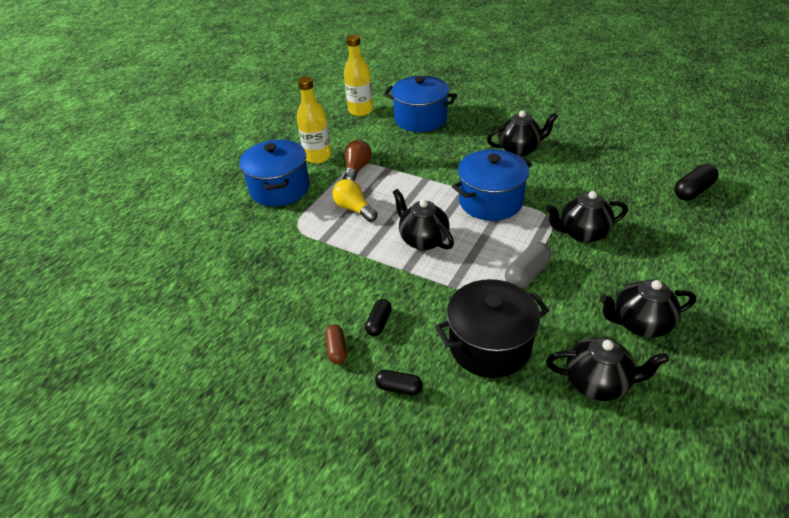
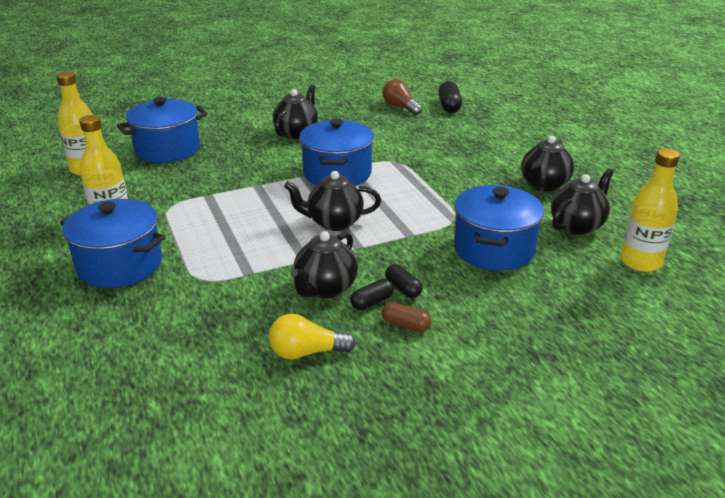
camera: 55 degrees left, 10 degrees down
(354, 209) = (233, 237): yellow light bulb -> yellow light bulb (306, 352)
(356, 169) = (176, 210): brown light bulb -> brown light bulb (400, 107)
(399, 388) = (489, 311): black capsule -> black capsule (372, 302)
(489, 345) = (494, 249): black pot -> blue pot
(526, 274) = (441, 199): grey capsule -> none
(582, 233) = (431, 159): black teapot -> black teapot (325, 288)
(590, 463) = (640, 262): none -> yellow bottle

